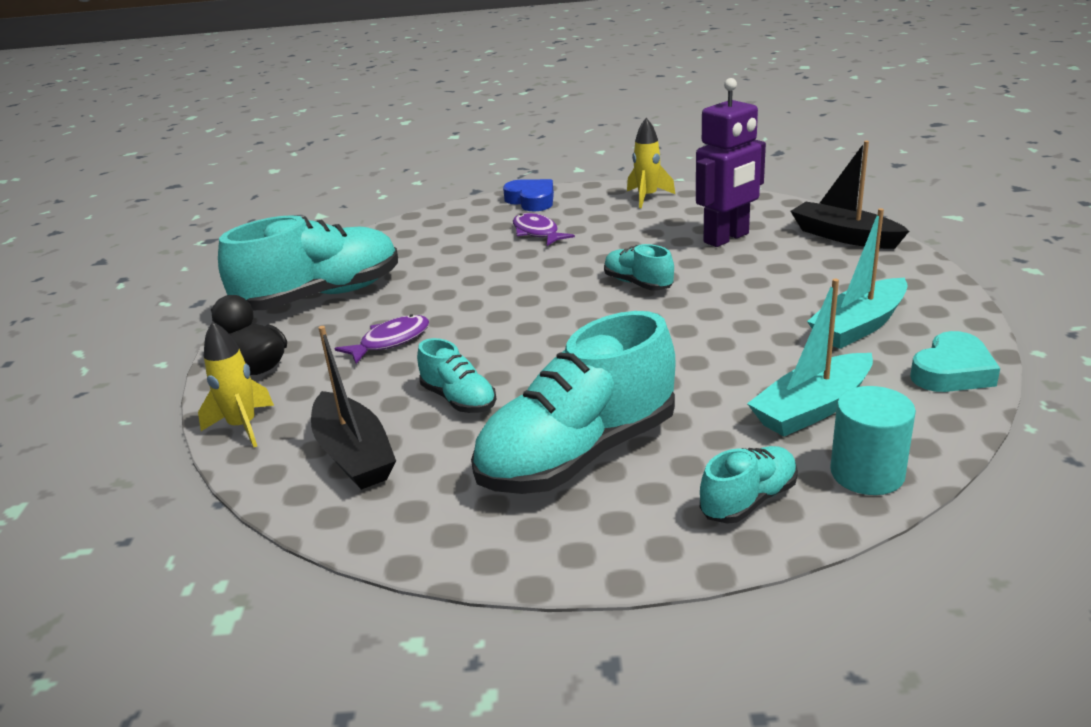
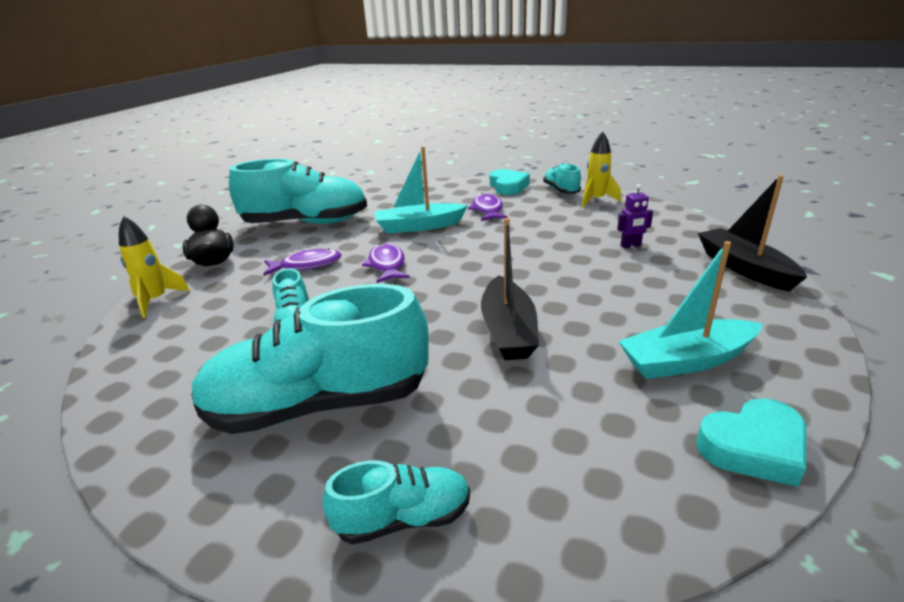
camera: 25 degrees right, 0 degrees up
(354, 454) = (184, 345): black boat -> black boat (508, 330)
(489, 318) = (387, 265): none -> purple fish
(531, 200) = (508, 186): blue heart -> turquoise heart
(638, 284) = (520, 266): turquoise shoe -> turquoise shoe (561, 190)
(726, 238) = (631, 246): purple robot -> purple robot, size x0.44
(812, 408) = (561, 436): turquoise boat -> turquoise boat (419, 226)
(867, 473) = (550, 541): turquoise cylinder -> none

